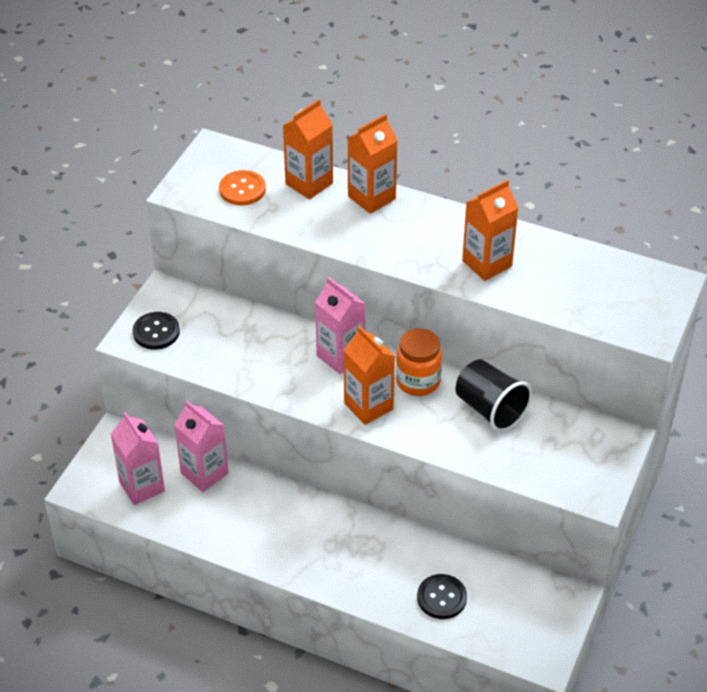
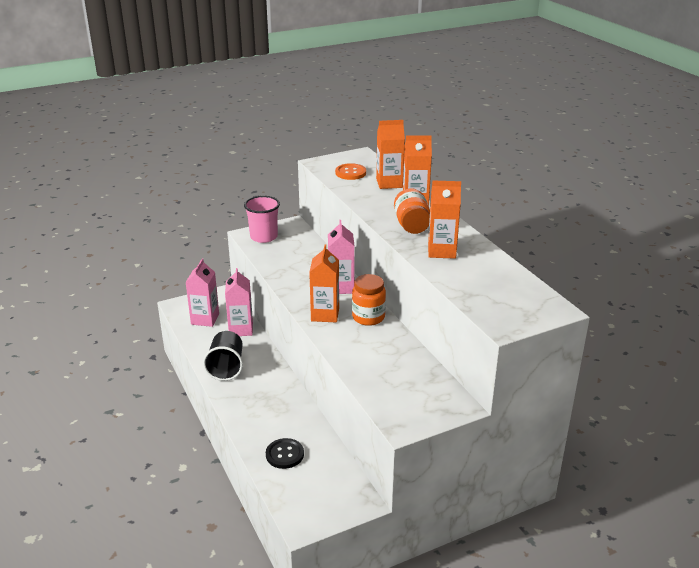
camera: 40 degrees right, 15 degrees down
(156, 332) = (264, 237): black button -> pink cup
(413, 241) = (412, 225): none -> orange jar
(490, 409) = (393, 350): black cup -> black cup (226, 367)

